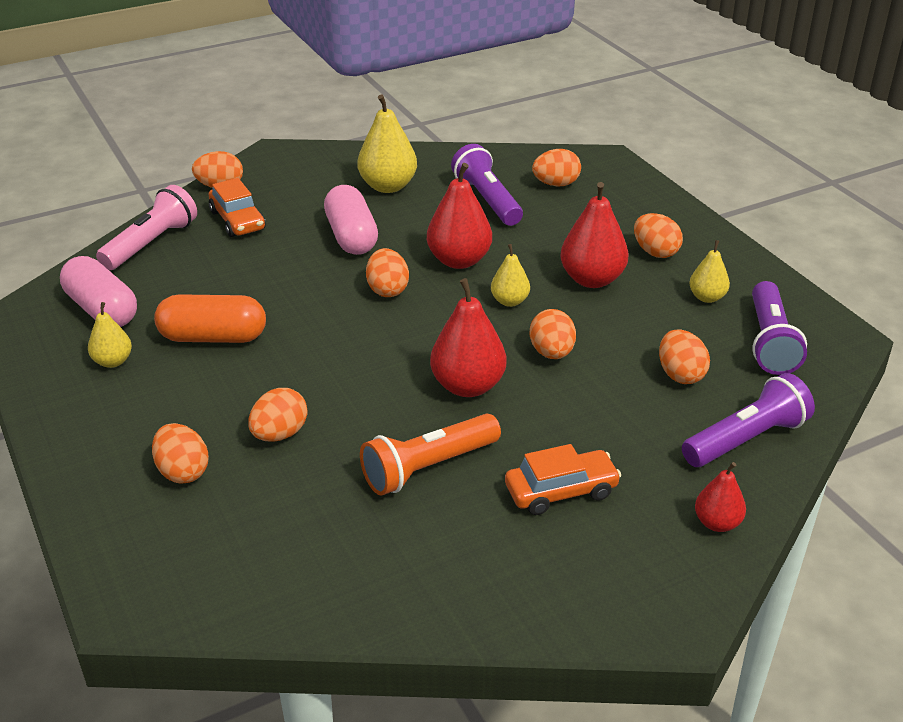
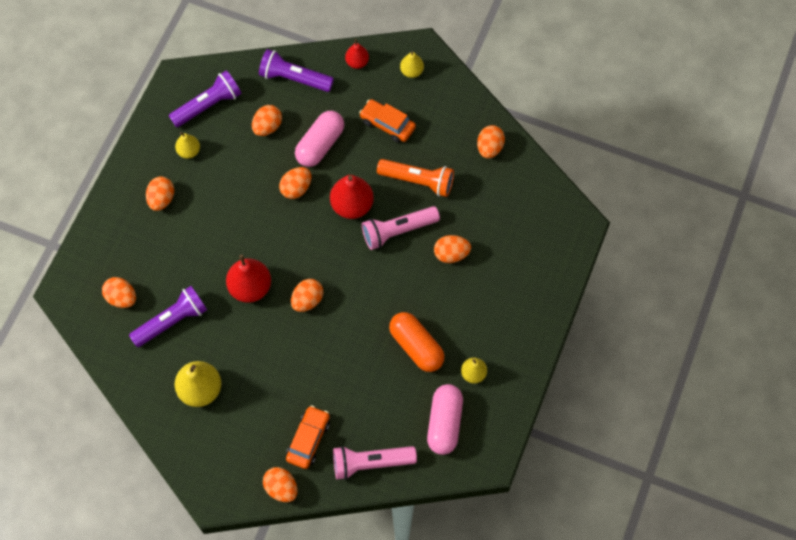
camera: 130 degrees left, 30 degrees up
(183, 472) = (506, 270): orange egg -> orange egg (489, 148)
(351, 236) = (273, 362): pink capsule -> pink capsule (320, 145)
(378, 405) = (397, 231): none -> pink flashlight
(487, 200) = (172, 321): purple flashlight -> purple flashlight turned 150 degrees counterclockwise
(509, 301) = (268, 236): yellow pear -> yellow pear (411, 71)
(592, 279) = (215, 212): red pear -> none

